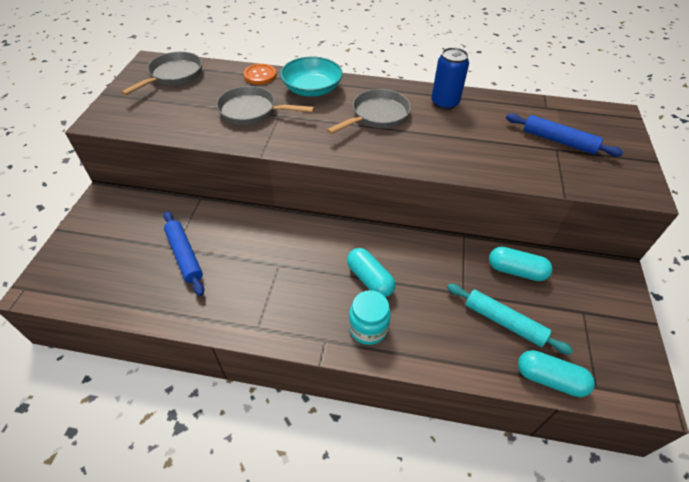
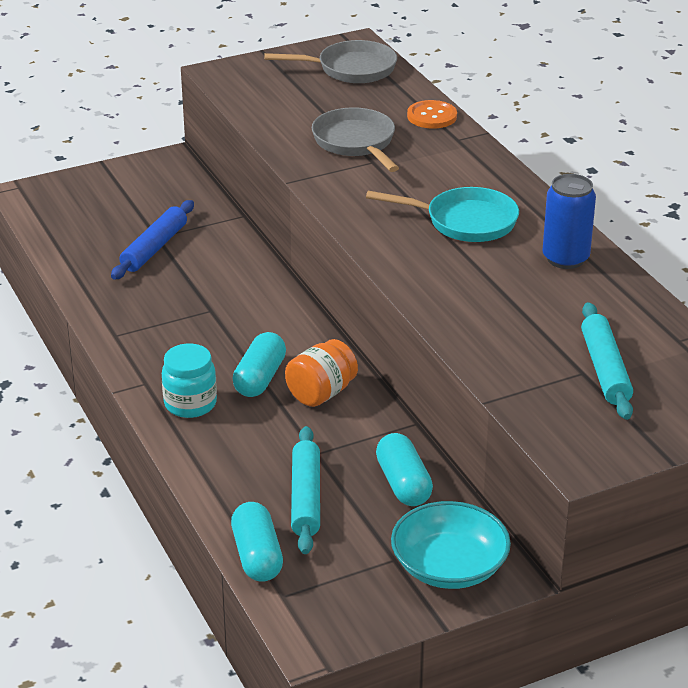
camera: 55 degrees right, 15 degrees down
(312, 89) = (454, 159): turquoise bowl -> turquoise bowl (449, 566)
(377, 115) = (465, 222): grey pan -> turquoise pan
(407, 260) = (321, 393): none -> orange jar
(558, 141) = (605, 369): blue rolling pin -> turquoise rolling pin

